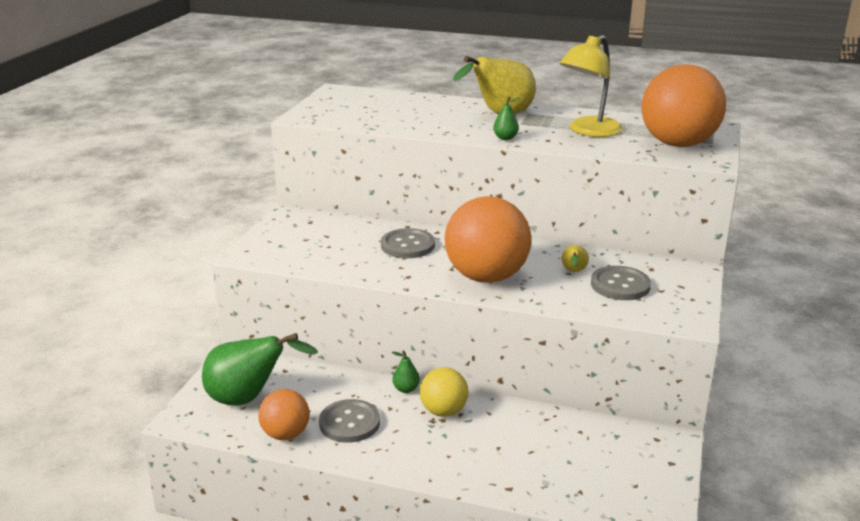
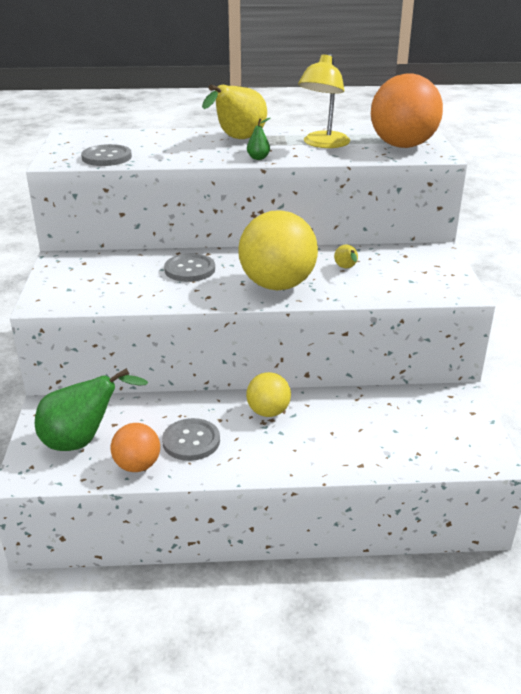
camera: 20 degrees left, 5 degrees up
(406, 389) = (224, 400): green pear -> none
(486, 277) = (277, 285): orange ball -> yellow ball
(620, 285) = (390, 273): grey button -> grey button (107, 157)

